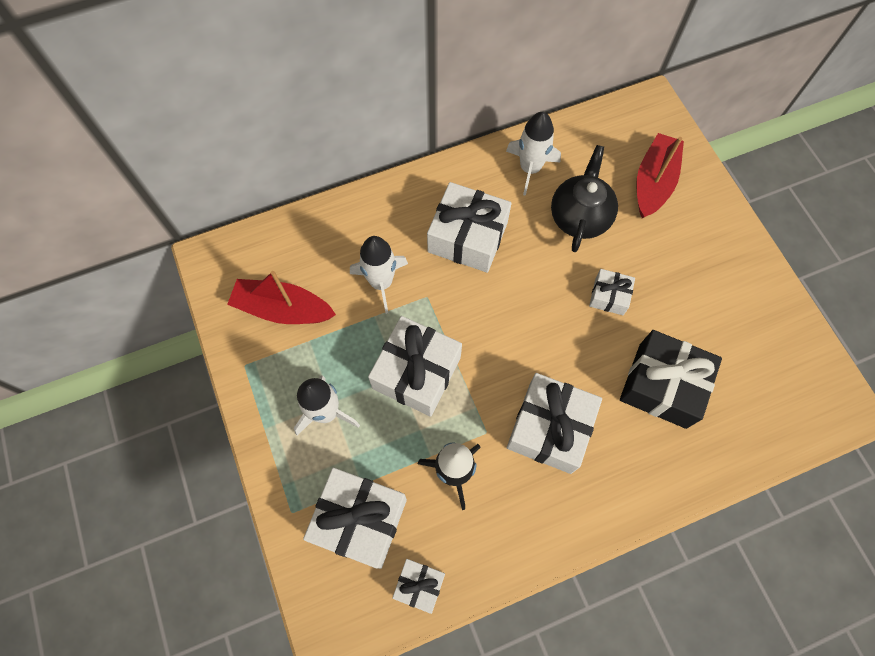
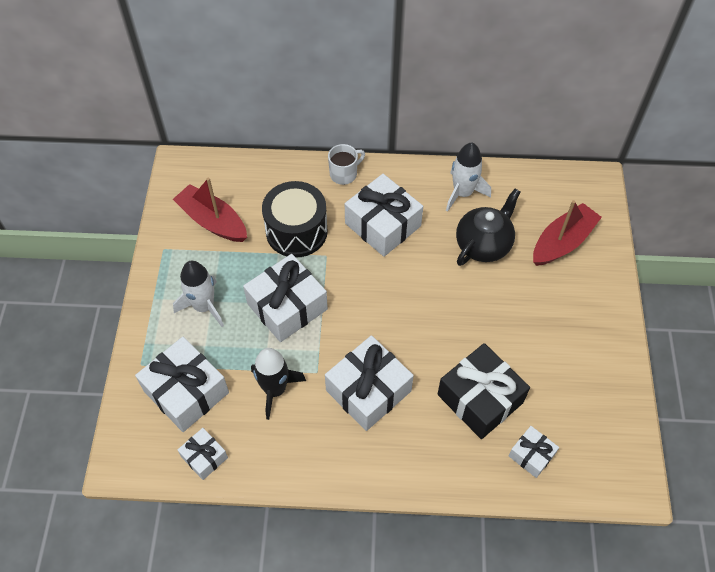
camera: 25 degrees right, 10 degrees down
(381, 282) = (296, 231): white rocket -> black drum
(397, 196) = (344, 174): none -> white mug
(609, 296) = (474, 313): white gift -> white gift (531, 455)

